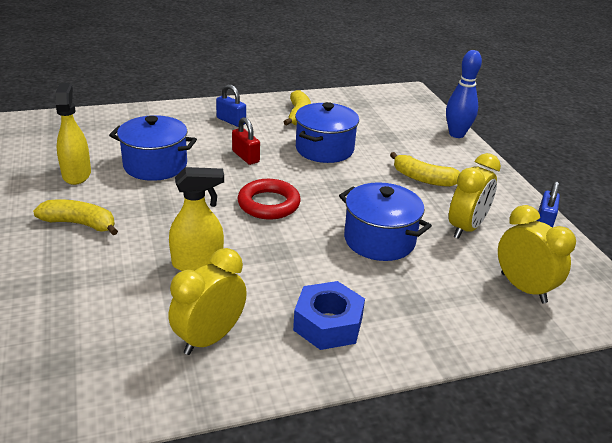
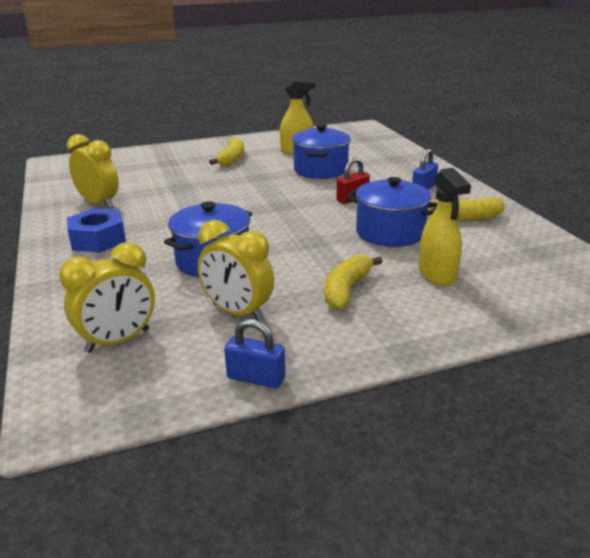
camera: 90 degrees right, 5 degrees down
(198, 263) = (183, 194): yellow spray bottle -> yellow spray bottle (437, 275)
(268, 204) = (269, 212): red ring -> none
(456, 134) = (499, 324): blue bowling pin -> none

